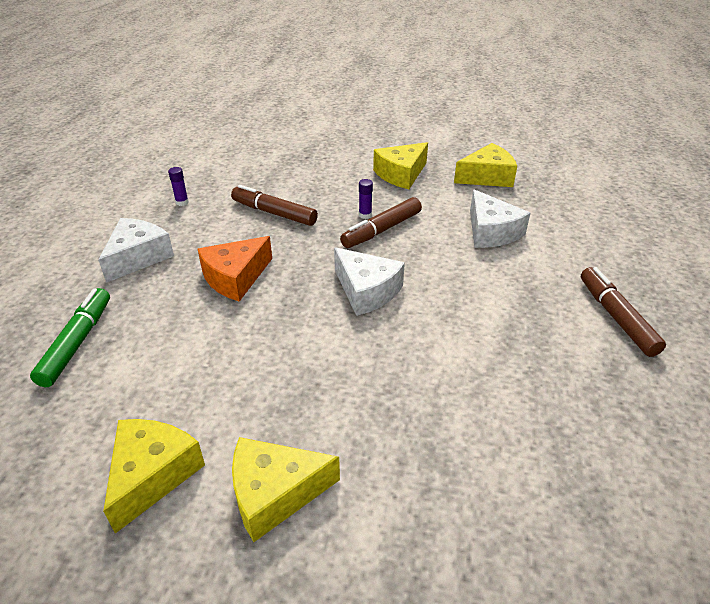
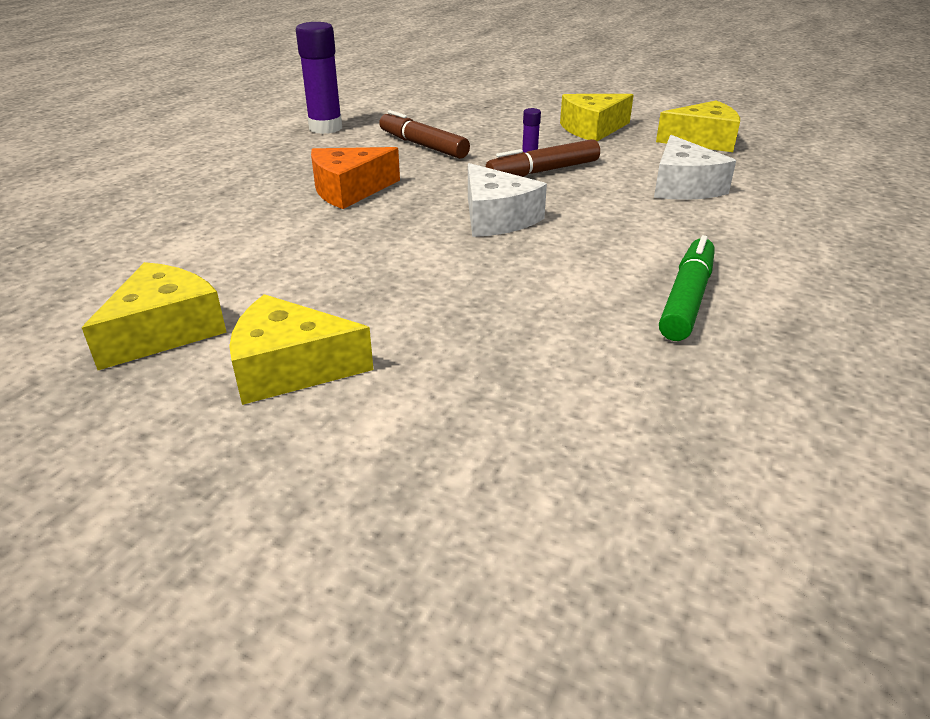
camera: 15 degrees right, 5 degrees down
(77, 343) = (151, 219): green marker -> green marker (686, 299)
(138, 257) = (254, 164): white cheese -> none
(182, 202) = (325, 128): purple glue stick -> purple glue stick, size x2.24
(616, 317) = (821, 280): brown marker -> none

